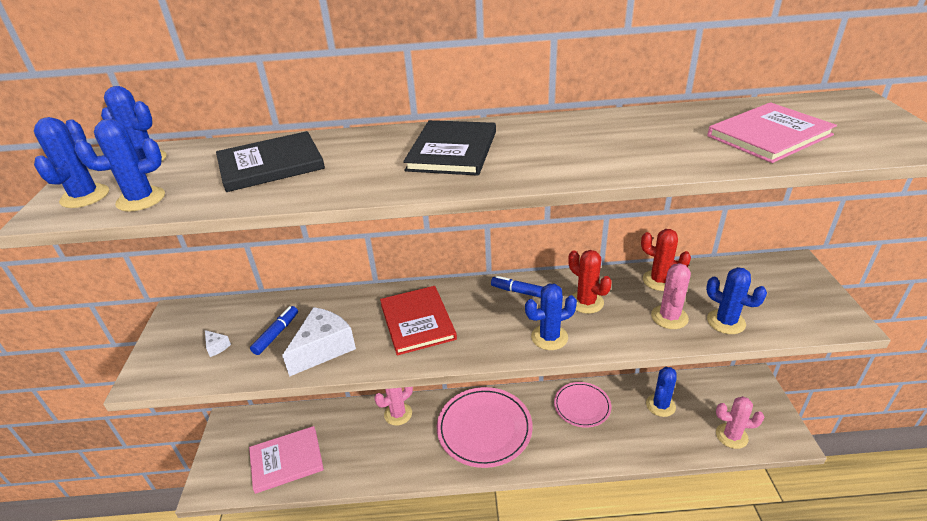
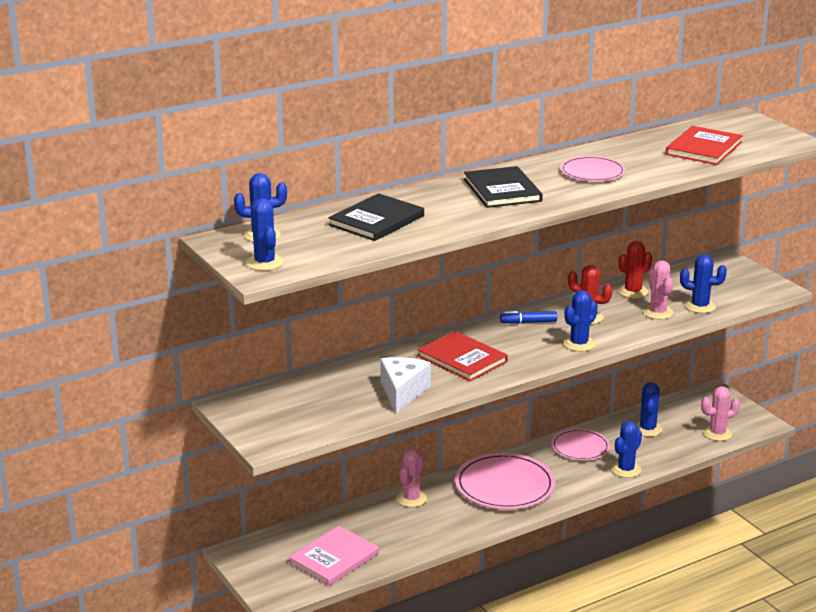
camera: 30 degrees left, 10 degrees down
(141, 199) = (316, 256): blue cactus -> blue cactus (626, 469)
(217, 347) = (303, 413): white cheese -> none
(276, 334) = (347, 394): blue marker -> none
(586, 145) = (592, 172): none -> pink plate
(659, 280) = (633, 292): red cactus -> red cactus turned 45 degrees counterclockwise
(769, 135) = (703, 148): pink book -> red book

